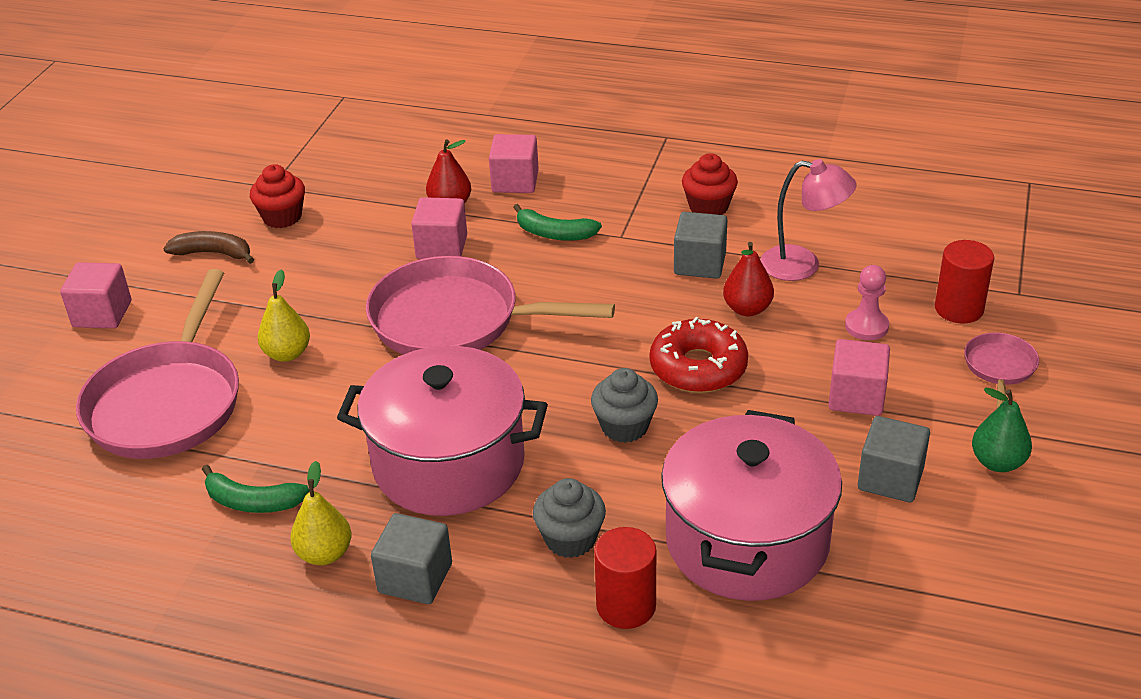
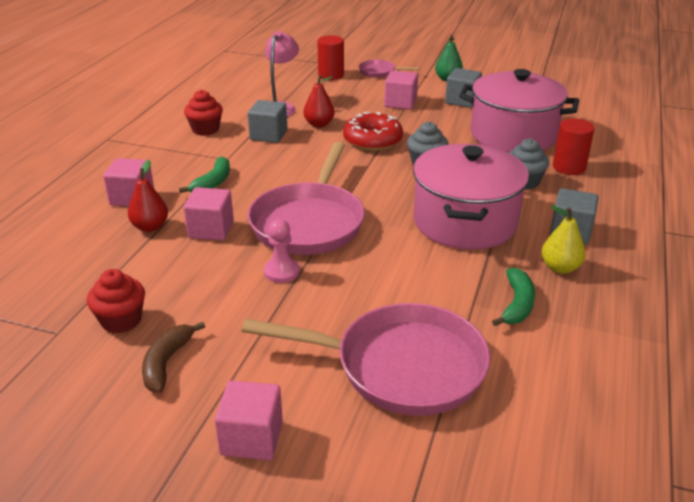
camera: 90 degrees left, 5 degrees down
(287, 354) = (338, 301): yellow pear -> none
(866, 326) = (341, 96): pink pawn -> pink pawn (281, 272)

